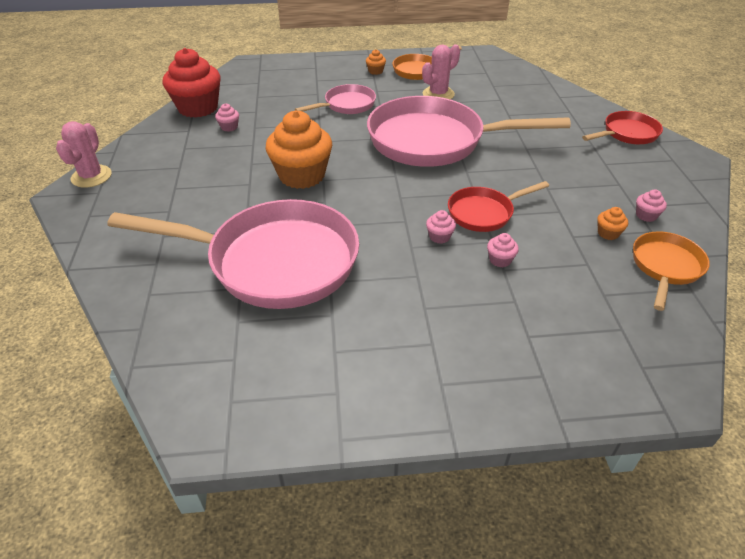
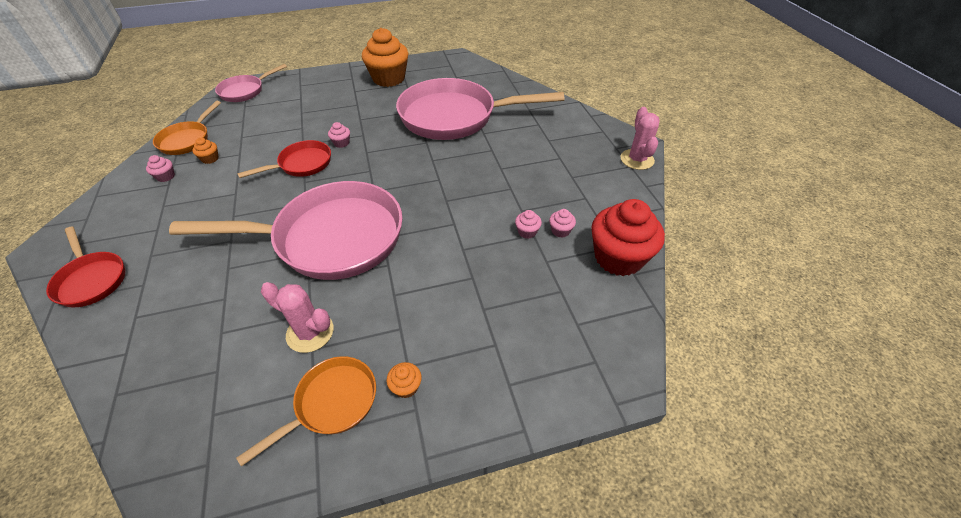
camera: 170 degrees right, 5 degrees up
(302, 175) = (459, 181): orange cupcake -> orange cupcake (389, 79)
(346, 105) = (437, 288): pink pan -> pink pan (245, 91)
(438, 94) = (310, 332): pink cactus -> pink cactus turned 75 degrees clockwise
(500, 260) = (302, 133): pink cupcake -> pink cupcake (527, 232)
(627, 134) = (91, 280): red pan -> red pan turned 90 degrees counterclockwise

